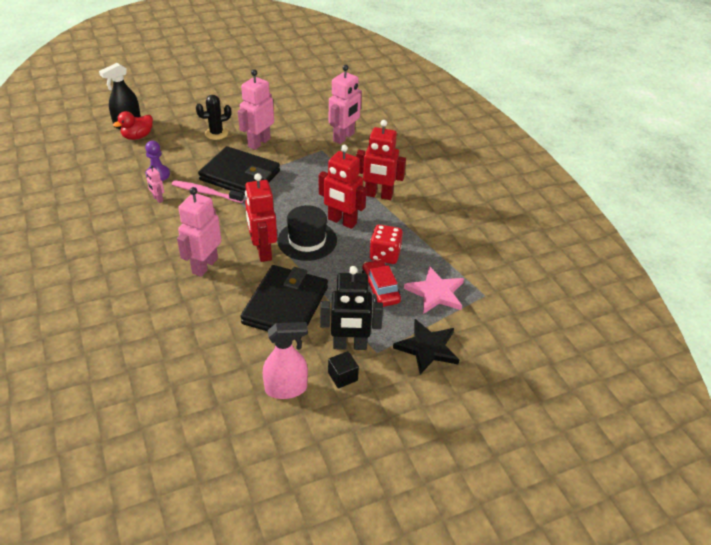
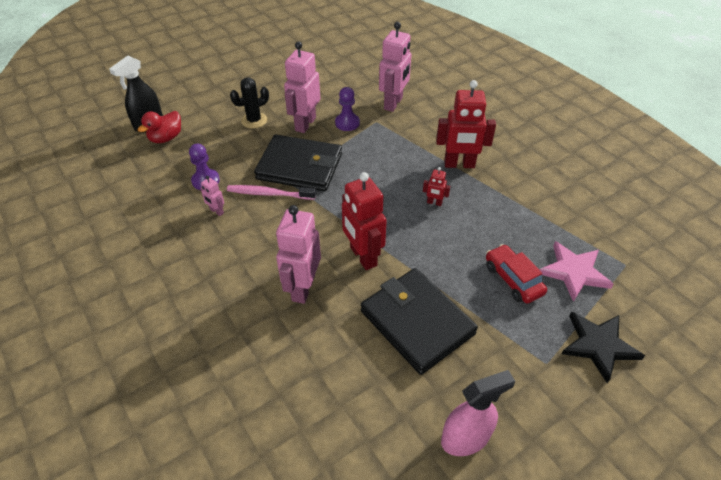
camera: 10 degrees left, 5 degrees up
(285, 305) = (417, 322): black wallet -> black wallet turned 45 degrees counterclockwise
(295, 147) = (347, 123): none -> purple pawn
(307, 240) = (406, 233): black hat -> none
(342, 221) = (434, 203): red robot -> red robot, size x0.46
(342, 376) = (523, 406): black cube -> none
(350, 345) = (512, 361): black robot -> none
(385, 255) = (498, 235): red dice -> none

